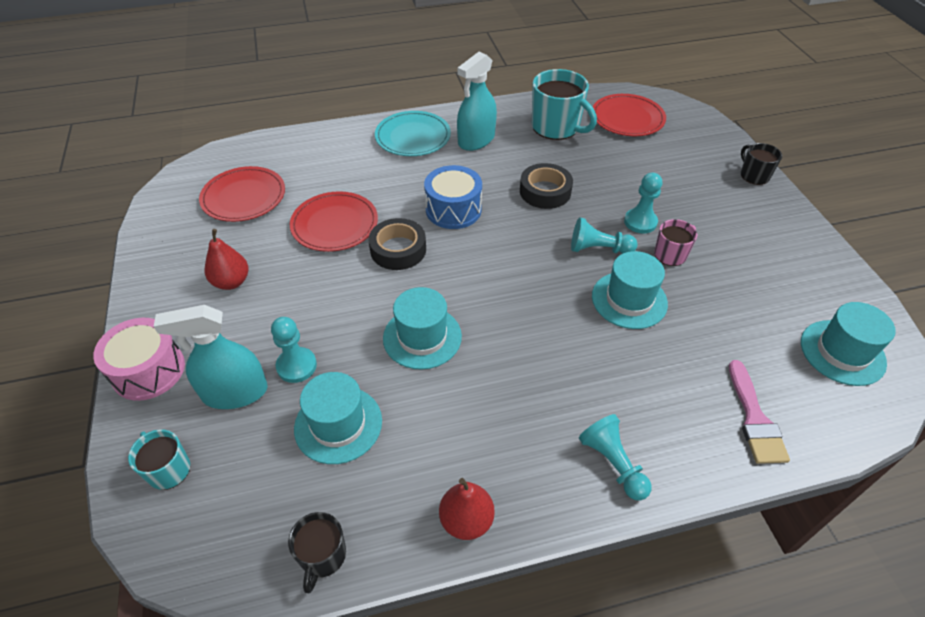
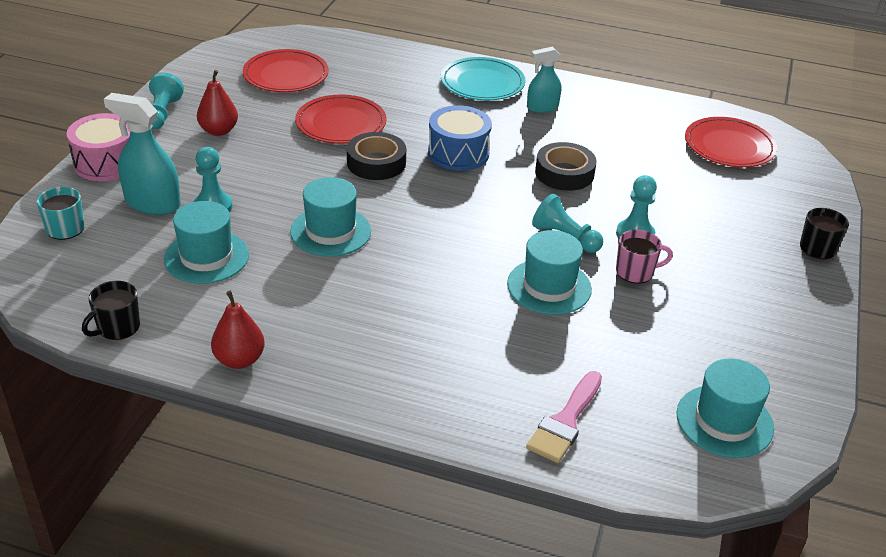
camera: 30 degrees right, 10 degrees down
(476, 140) = (542, 107): turquoise spray bottle -> turquoise spray bottle, size x0.64
(556, 127) = (639, 126): turquoise mug -> none
(613, 463) = (397, 386): turquoise pawn -> turquoise pawn (162, 114)

